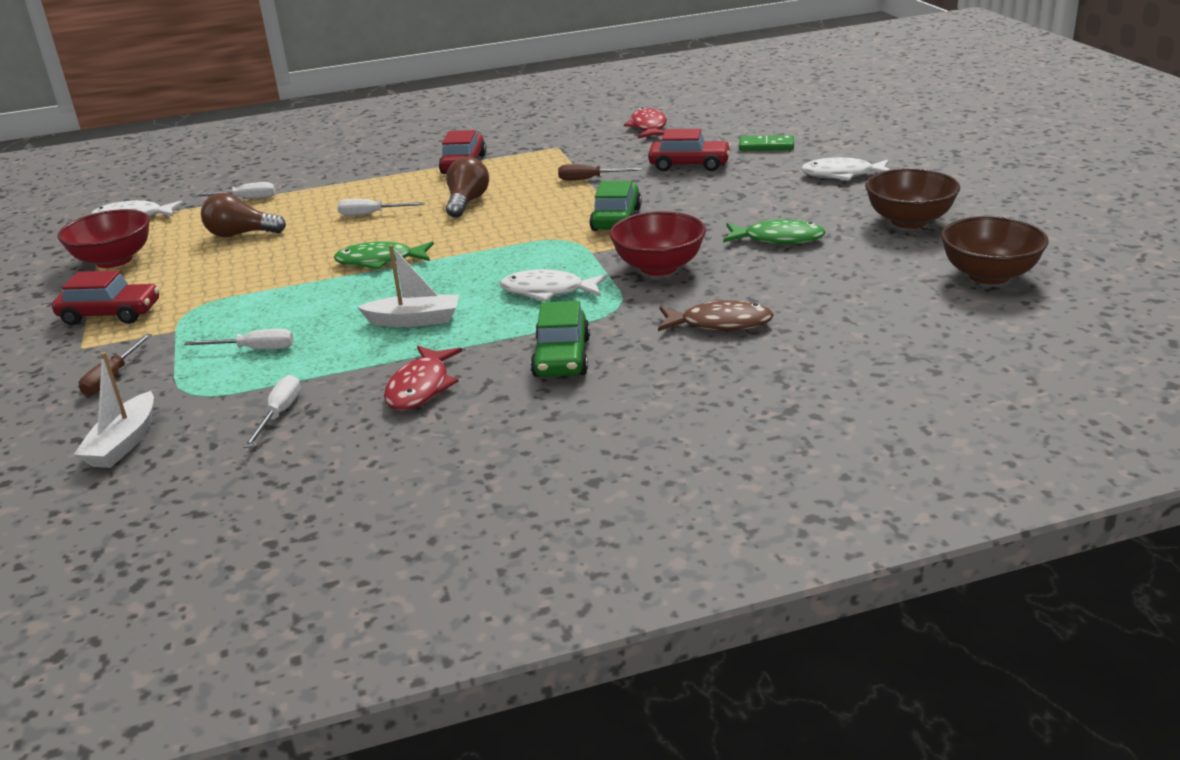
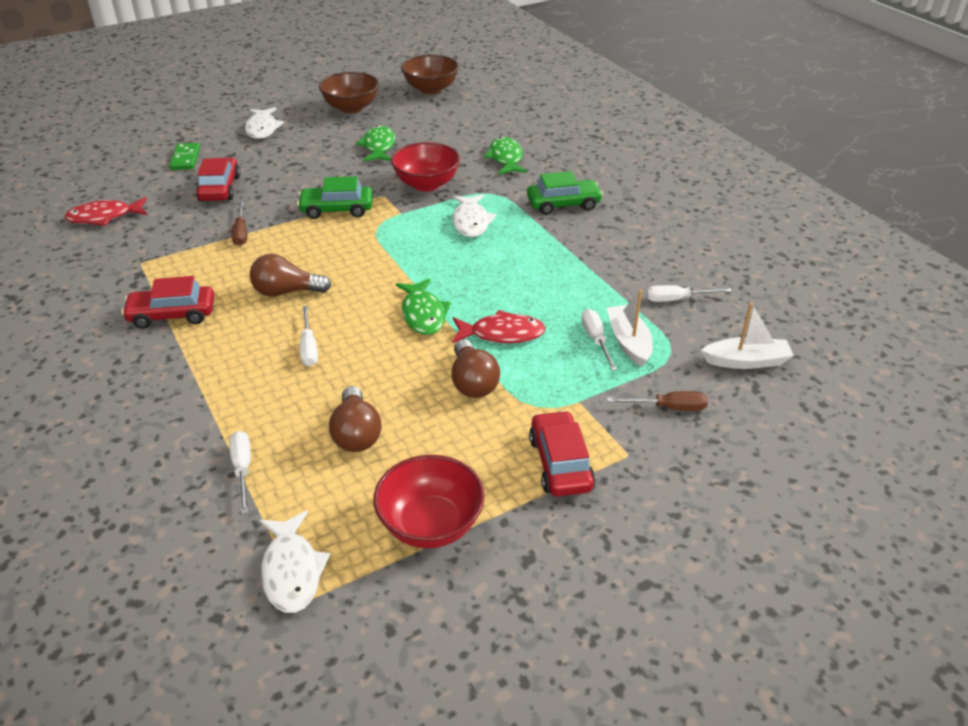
camera: 105 degrees left, 10 degrees up
(254, 281) = (473, 382): none -> brown light bulb
(414, 320) = (528, 271): white boat -> white boat (629, 342)
(421, 388) = (619, 249): red fish -> red fish (502, 334)
(720, 323) = (505, 158): brown fish -> green fish

